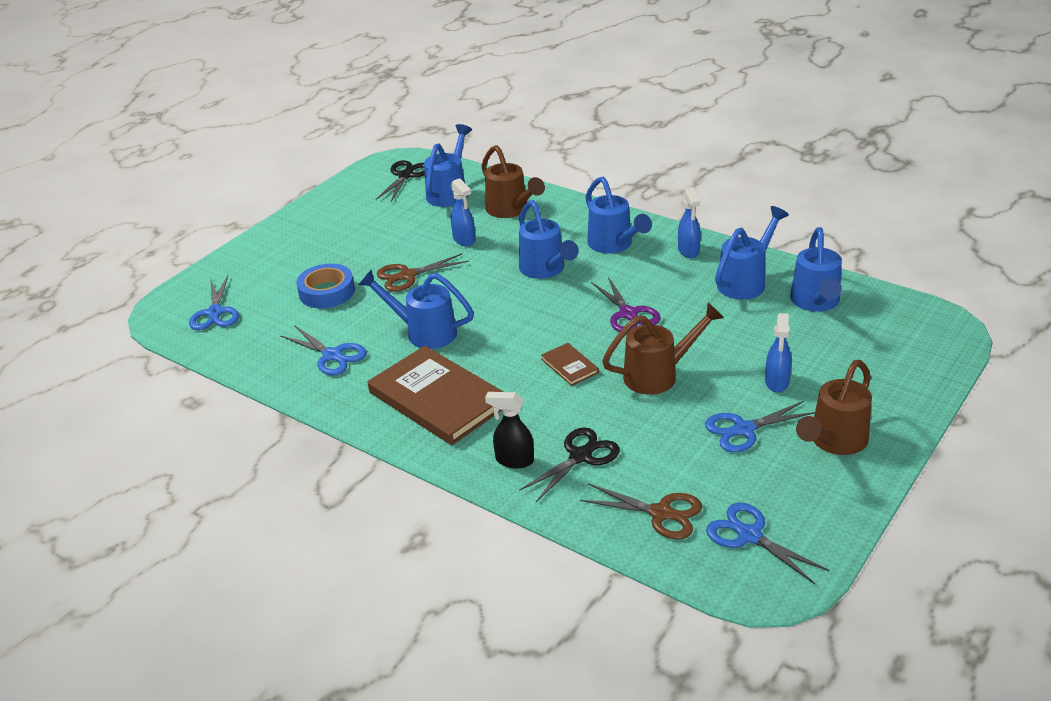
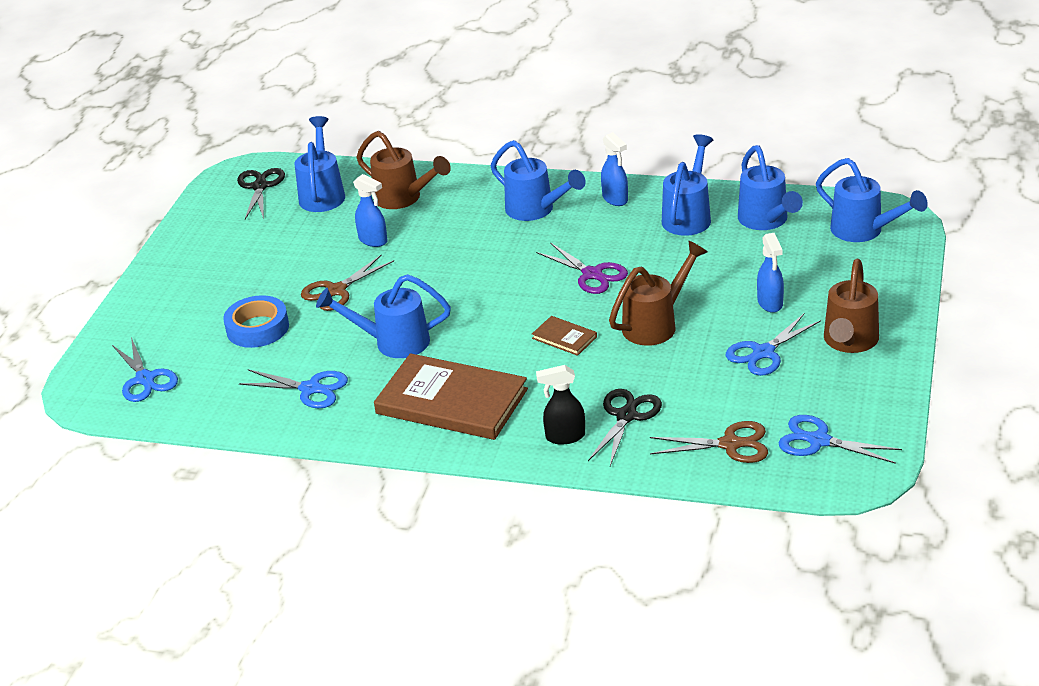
camera: 20 degrees left, 0 degrees up
(545, 270) = (481, 251): blue watering can -> blue watering can (864, 231)

